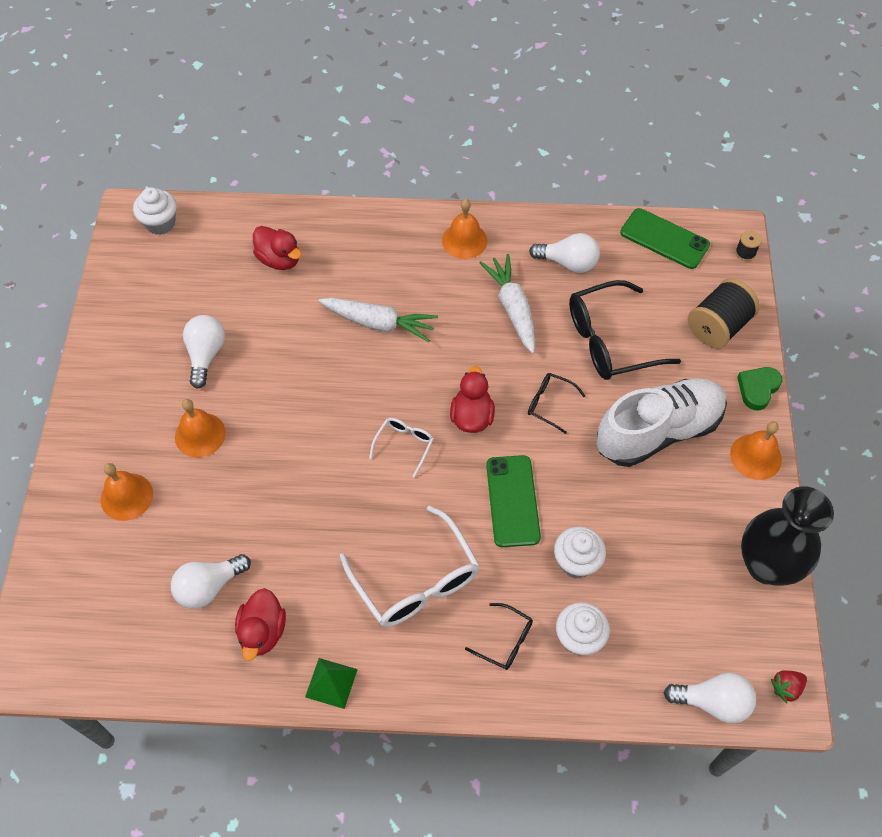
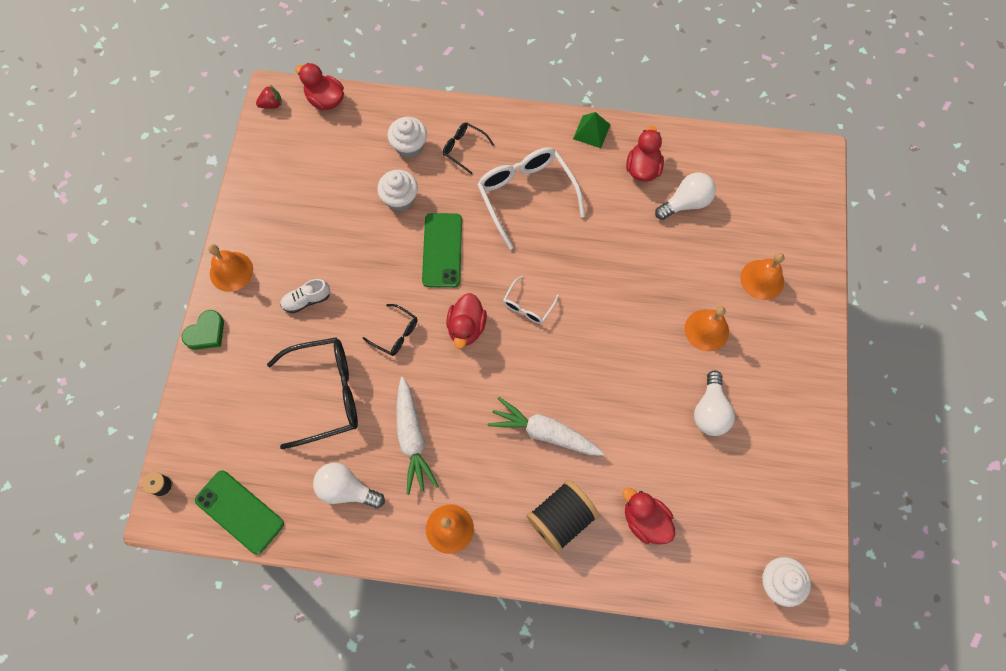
camera: 175 degrees left, 10 degrees up
(658, 431) = (307, 300): white shoe -> white shoe, size x0.41
(712, 702) = (325, 100): white light bulb -> red duck
(717, 326) = (220, 401): black spool -> black spool (561, 518)
(766, 565) = (254, 185): black vase -> none

